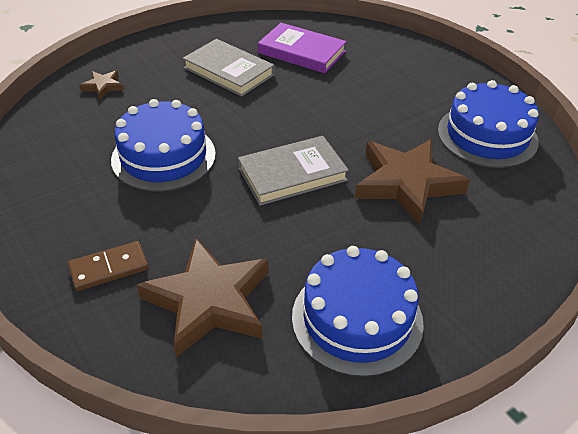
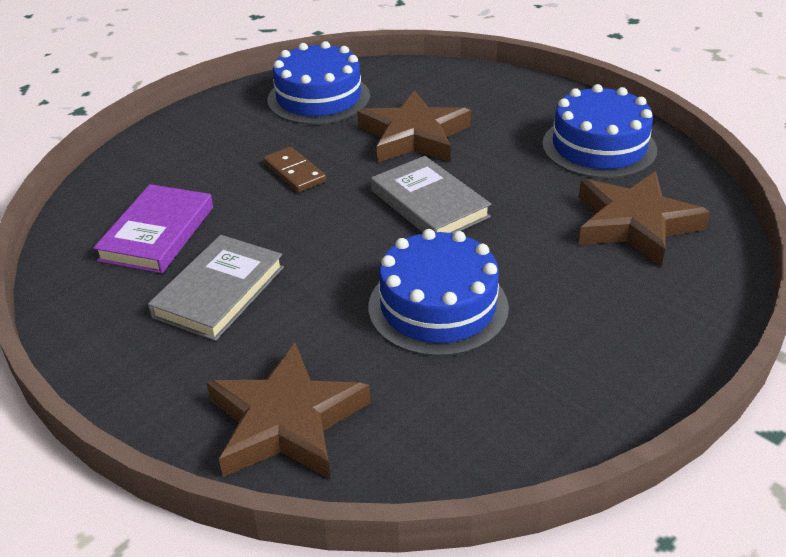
camera: 100 degrees left, 5 degrees down
(103, 86) = (286, 421): brown star -> brown star, size x2.22
(109, 268) = (639, 298): brown domino -> brown domino (294, 172)

